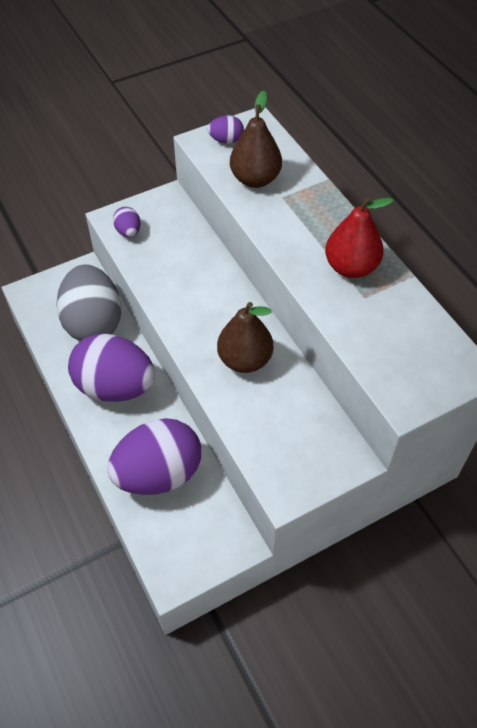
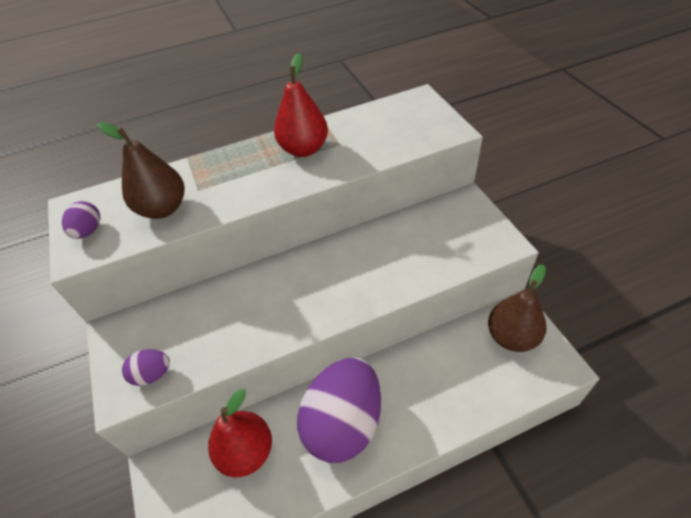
camera: 80 degrees left, 5 degrees down
(93, 323) = (246, 452): grey egg -> red pear
(158, 474) = (453, 377): purple egg -> none
(245, 360) = (361, 265): brown pear -> brown pear (511, 337)

